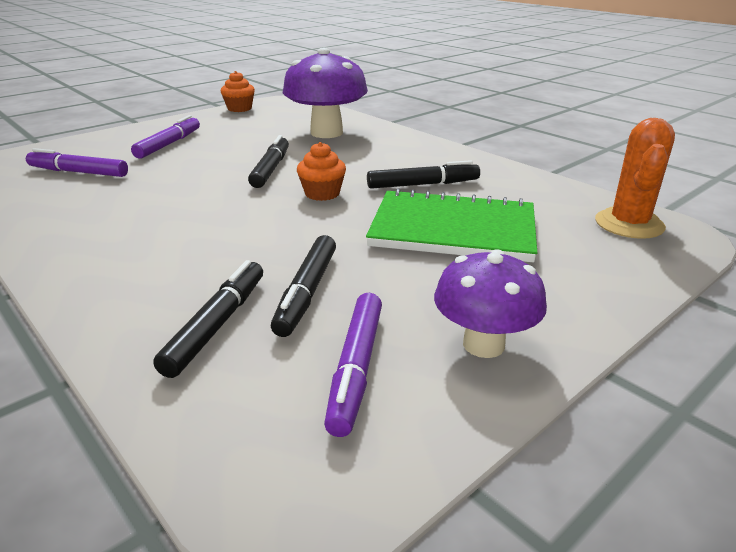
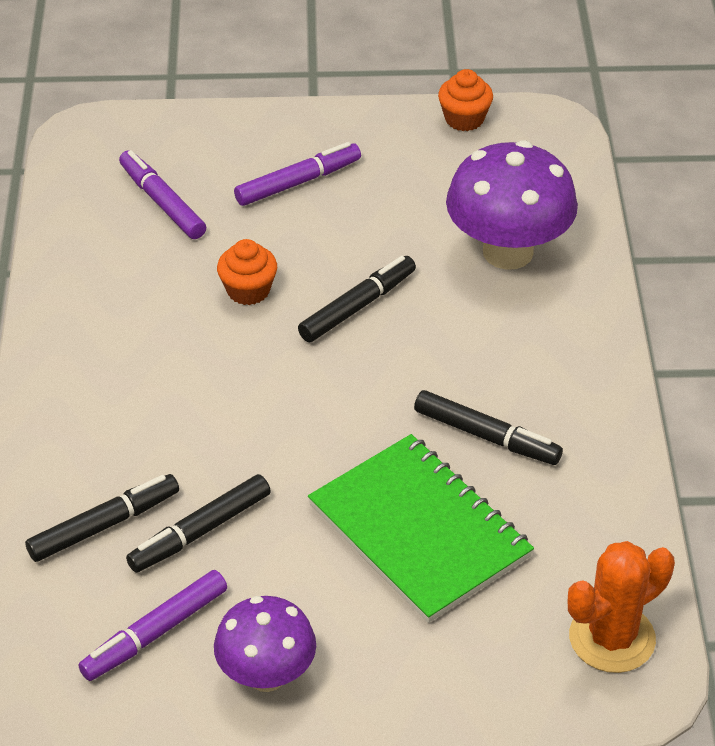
camera: 40 degrees right, 15 degrees up
(322, 193) = (361, 389): orange cupcake -> orange cupcake (248, 290)

